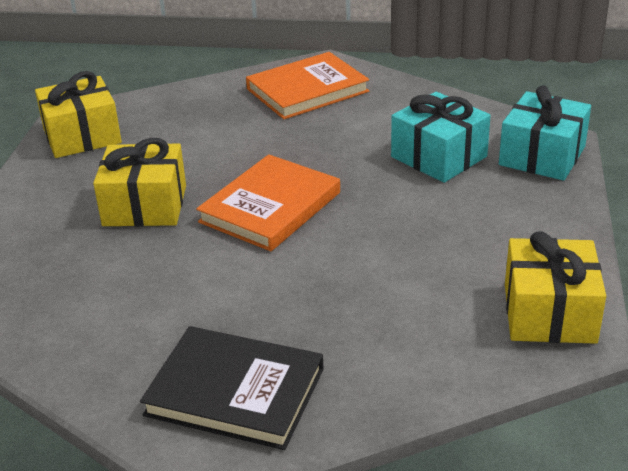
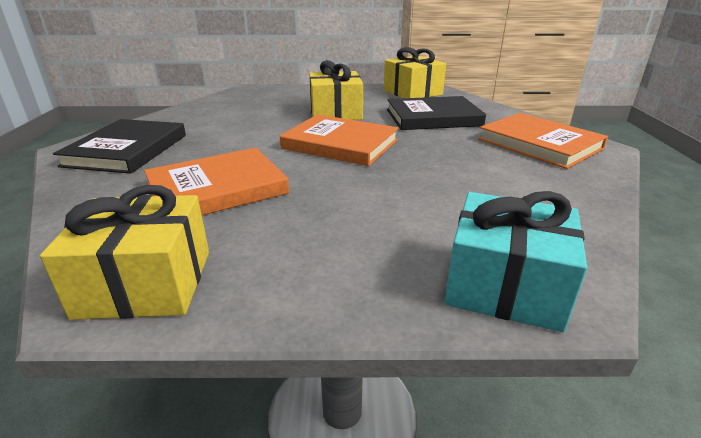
camera: 80 degrees right, 5 degrees down
(201, 135) = (433, 118): none -> black book
(380, 292) = (217, 189): none -> orange book
(439, 157) = (457, 209): turquoise gift -> none

